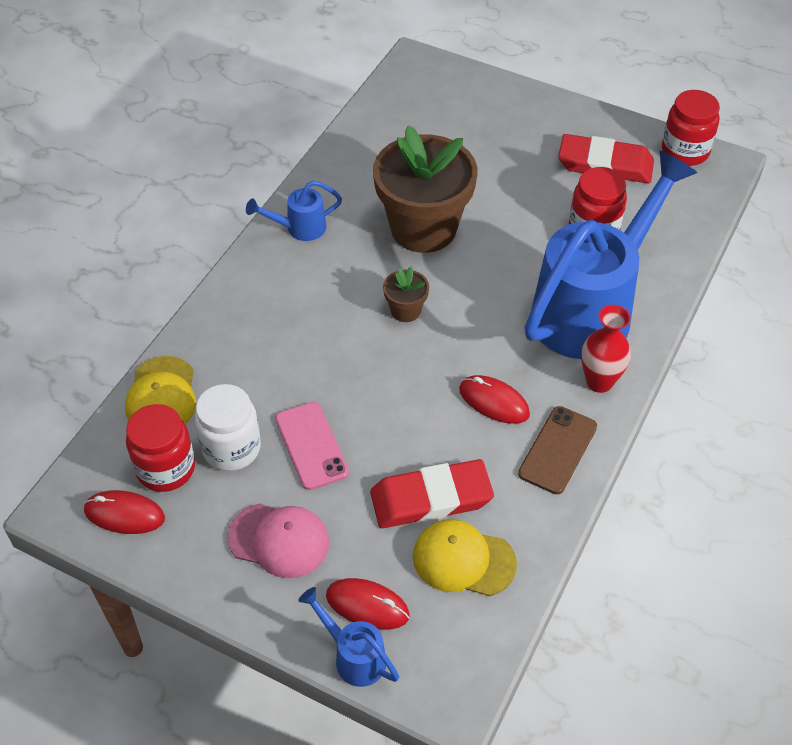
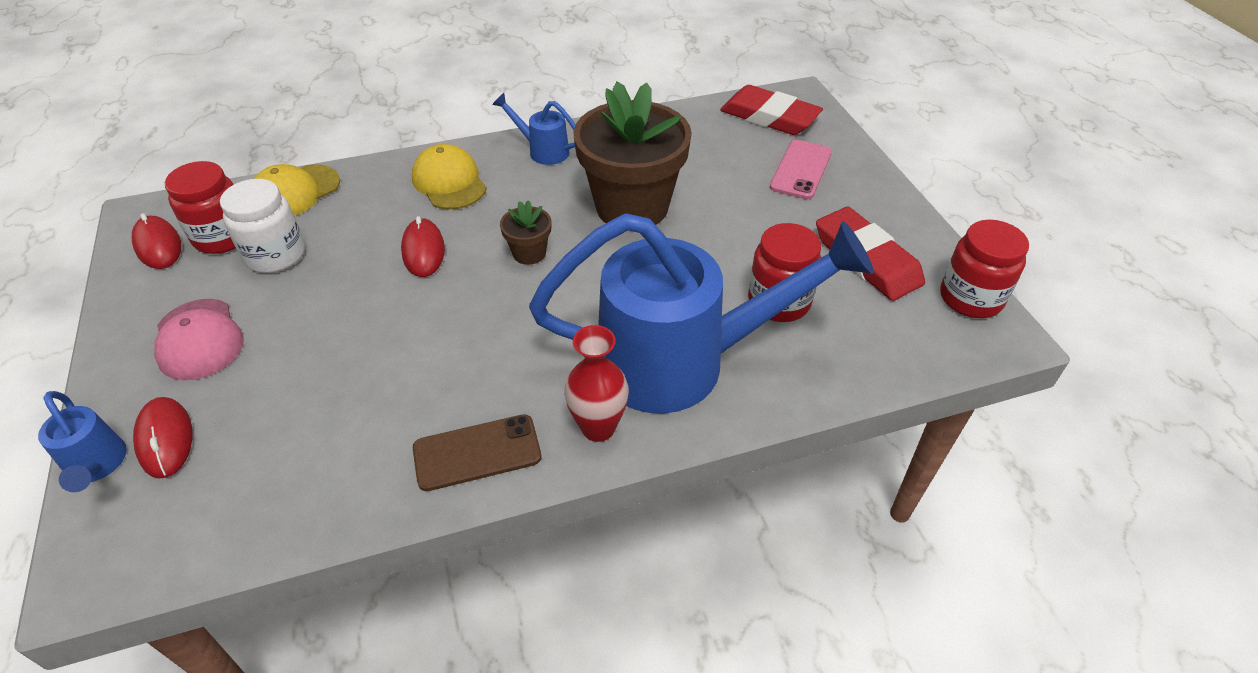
camera: 45 degrees right, 5 degrees down
(311, 446) = (320, 294): pink phone -> pink phone (801, 170)
(353, 656) = (98, 467): blue watering can -> blue watering can turned 150 degrees clockwise
(431, 499) = (329, 402): red eraser -> red eraser (769, 116)
(463, 560) = (273, 471): yellow cap -> yellow cap (449, 182)
(494, 402) = (488, 370): red mouse -> red mouse (423, 250)

